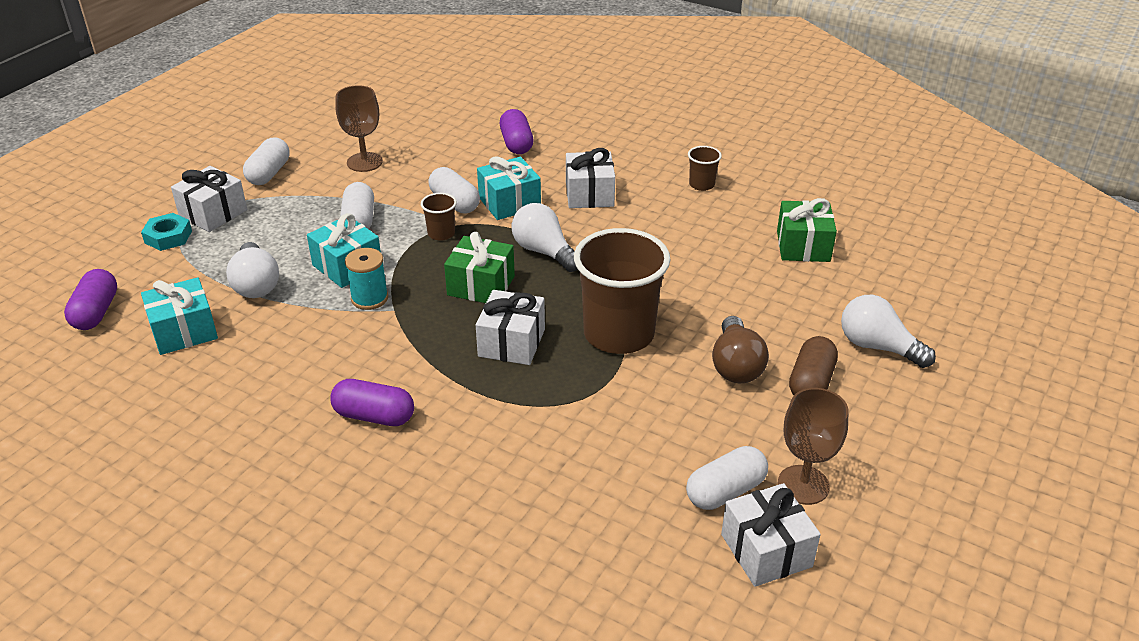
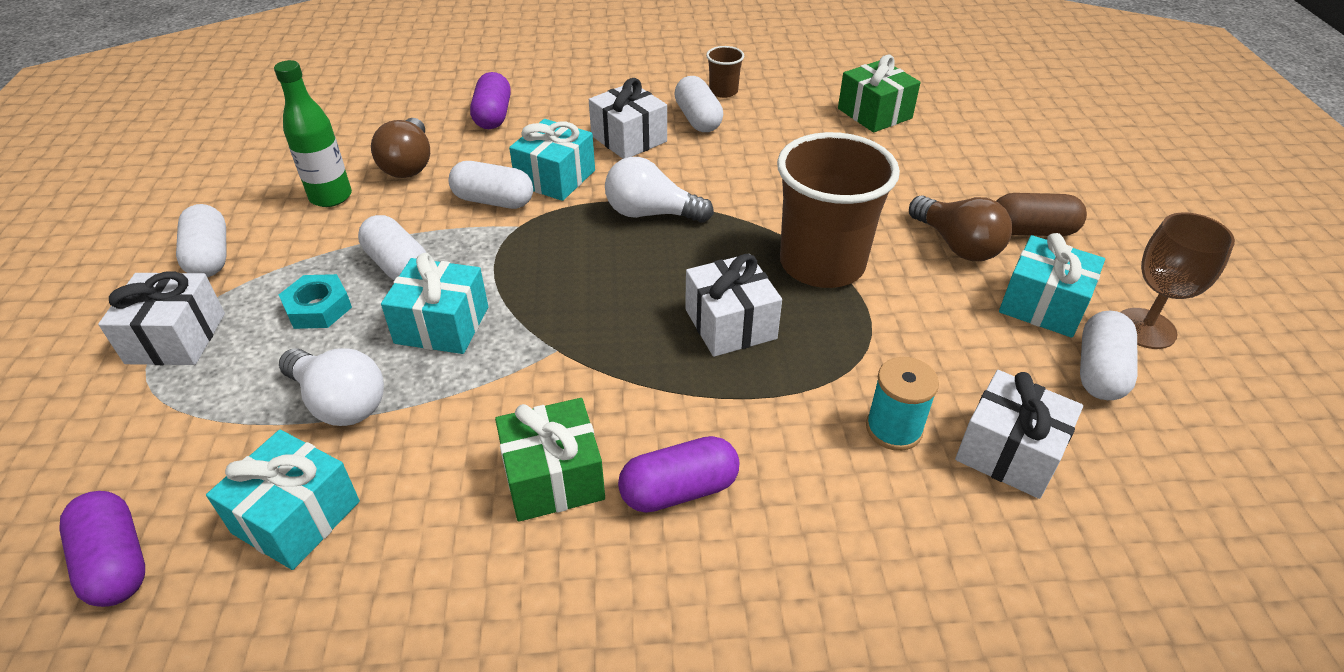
camera: 35 degrees left, 5 degrees up
(168, 237) = (134, 398): turquoise nut -> turquoise nut (318, 308)
(364, 162) = (331, 197): brown goblet -> green bottle
(369, 298) = (513, 350): turquoise spool -> turquoise spool (893, 429)
(429, 158) = (409, 164): none -> brown light bulb
(441, 233) = (516, 240): brown cup -> none
(481, 285) = (626, 277): green gift -> green gift (553, 478)
(516, 143) = (493, 116): purple capsule -> purple capsule turned 45 degrees clockwise
(656, 198) = (698, 119): none -> white capsule
(745, 433) = (1043, 305): none -> turquoise gift
(766, 550) = (1200, 409): white gift -> white gift (1009, 452)
(811, 382) = (1031, 231): brown capsule -> brown capsule turned 75 degrees counterclockwise
(877, 347) = (1038, 175): white light bulb -> none

